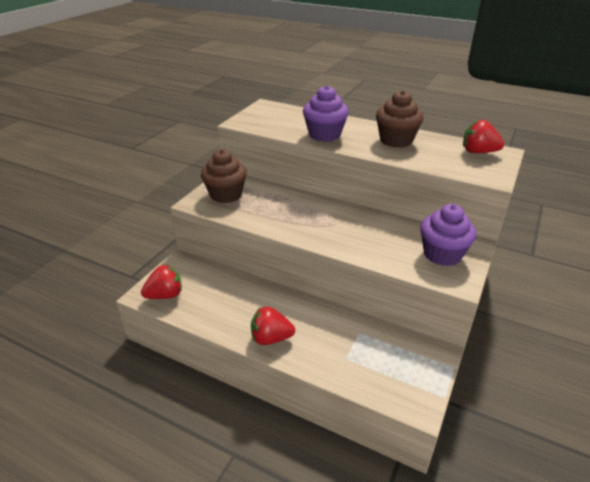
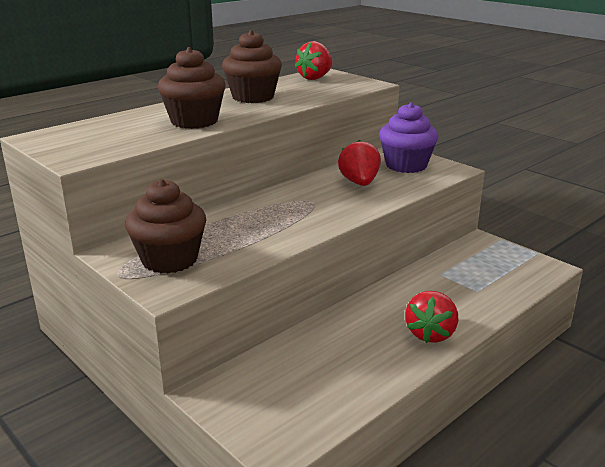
camera: 70 degrees left, 10 degrees down
(165, 295) = (293, 421): red strawberry -> red strawberry (359, 183)
(324, 135) = (194, 121): purple cupcake -> brown cupcake

